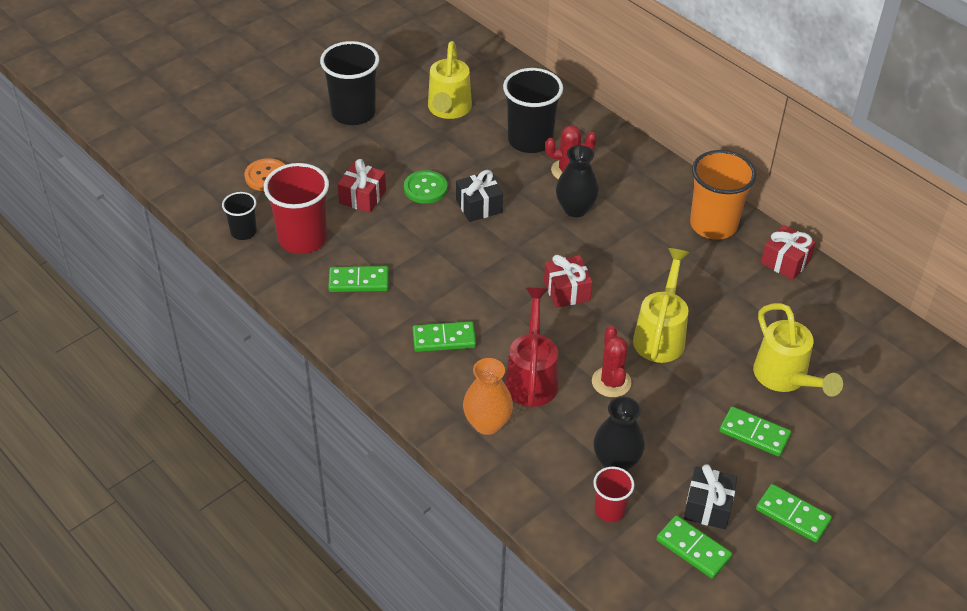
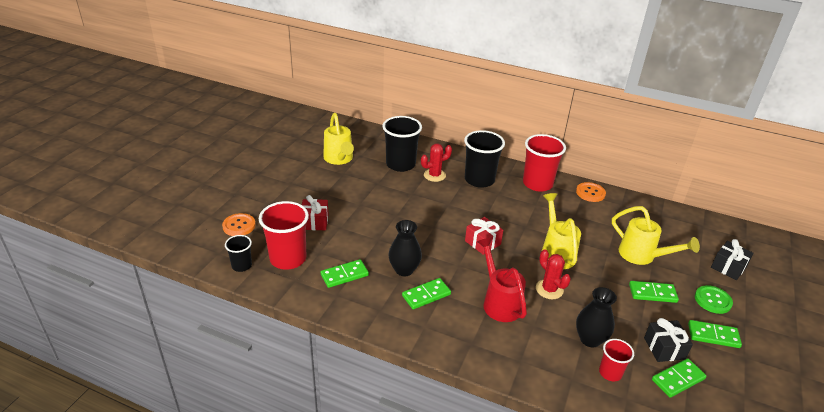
camera: 25 degrees left, 10 degrees down
(353, 113) = (278, 174): black cup -> black cup (479, 180)
(425, 188) = (353, 206): green button -> green button (712, 300)
(479, 206) = (394, 208): black gift -> black gift (728, 267)
(487, 423) = (492, 342): orange vase -> none
(575, 209) = (454, 195): black vase -> black vase (404, 270)
(693, 549) = (678, 379): green domino -> green domino turned 45 degrees counterclockwise
(713, 225) = (537, 184): orange cup -> red cup
(785, 262) = (590, 193): red gift -> orange button

